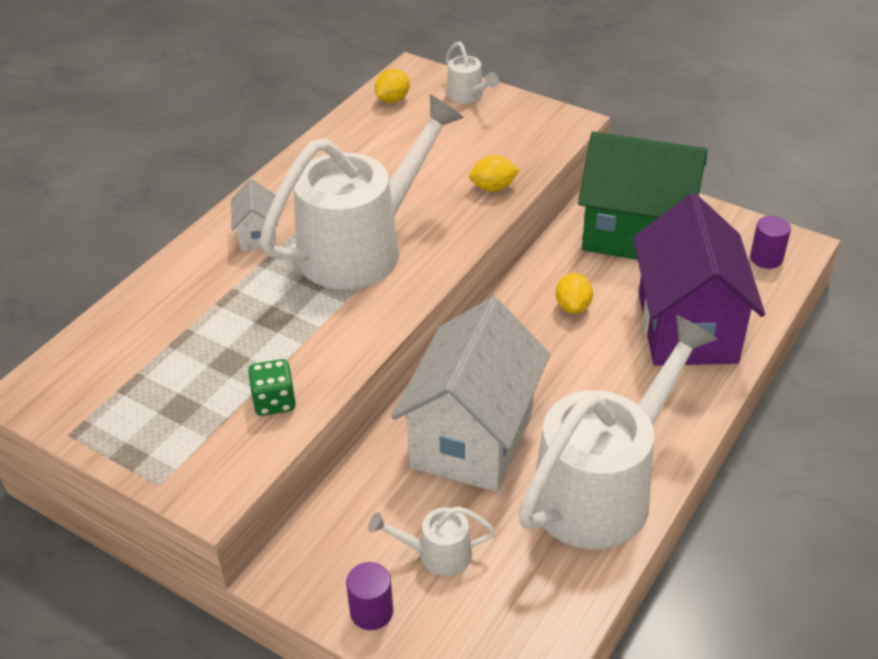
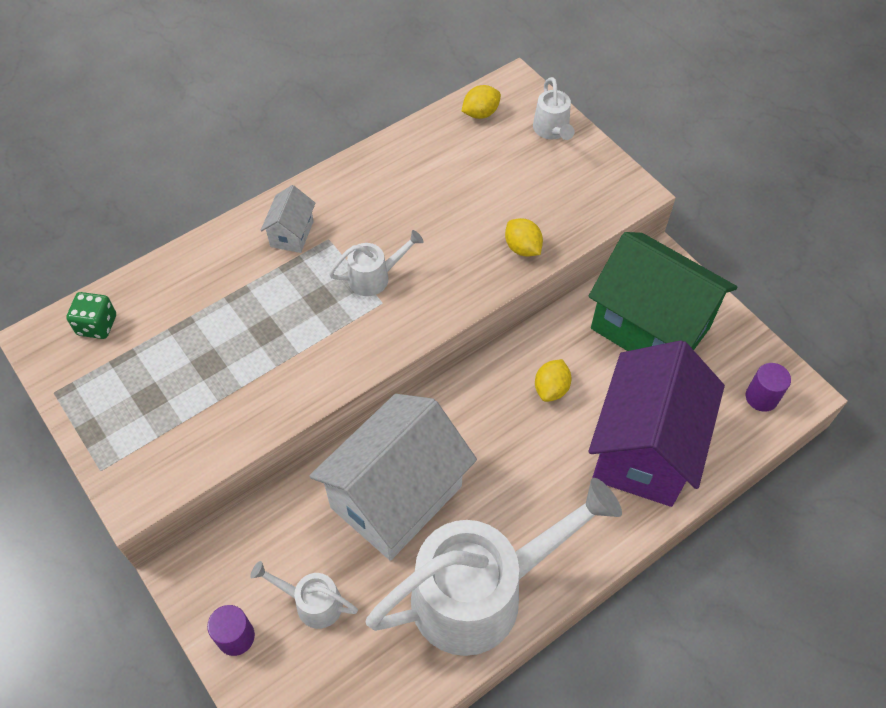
camera: 20 degrees right, 15 degrees up
(274, 401) = (226, 420): green dice -> green dice (97, 325)
(363, 246) = (375, 277): white watering can -> white watering can, size x0.42
(493, 188) = (522, 248): yellow lemon -> yellow lemon turned 45 degrees clockwise

